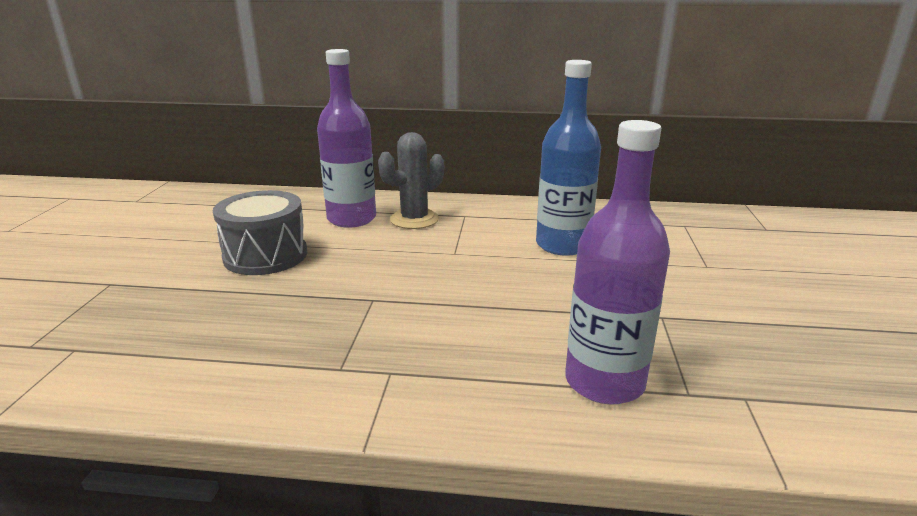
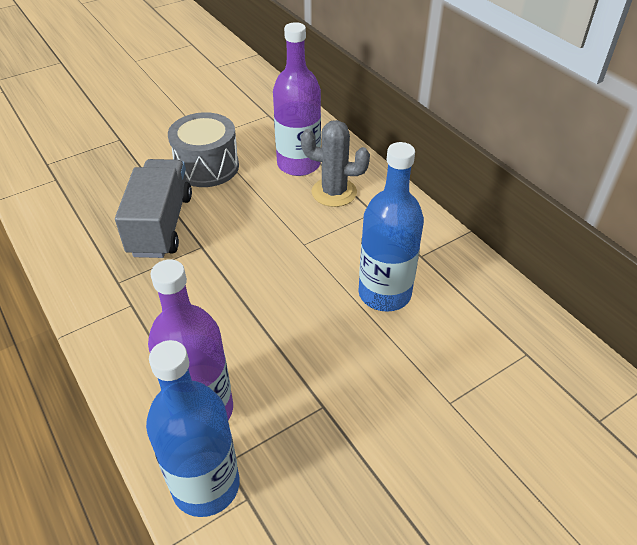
camera: 50 degrees right, 20 degrees up
(300, 309) = (161, 225): none -> grey truck
(711, 417) = (206, 485): none -> blue bottle

